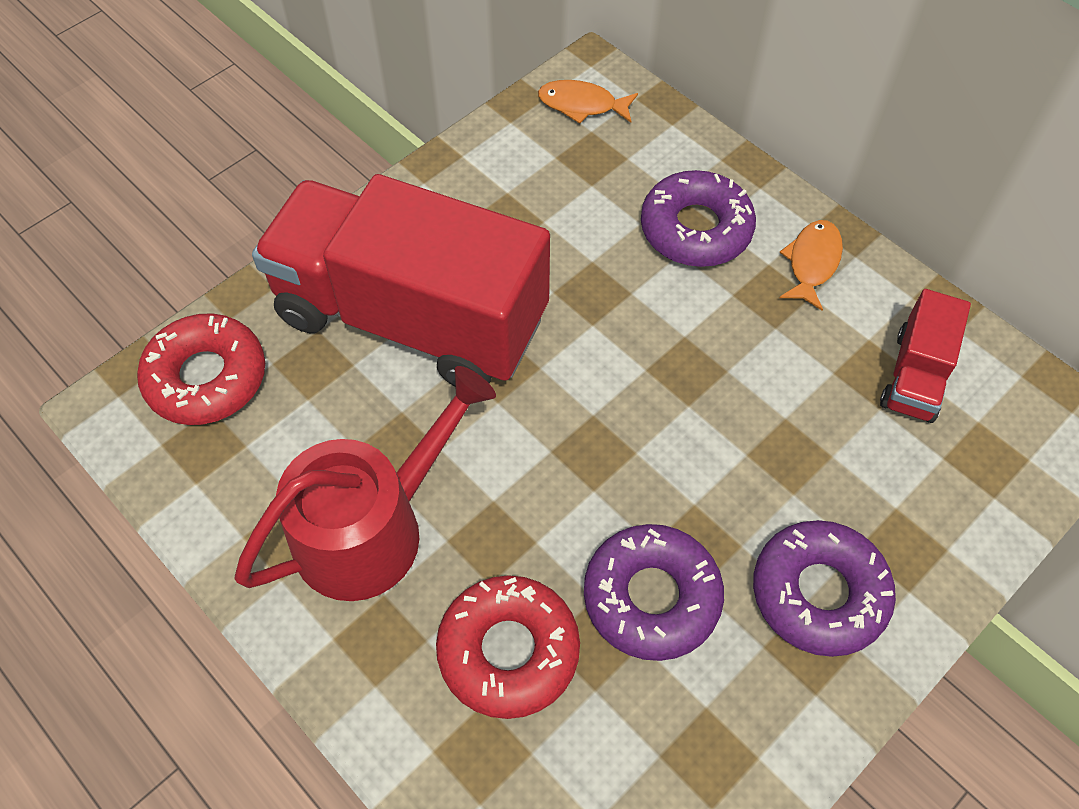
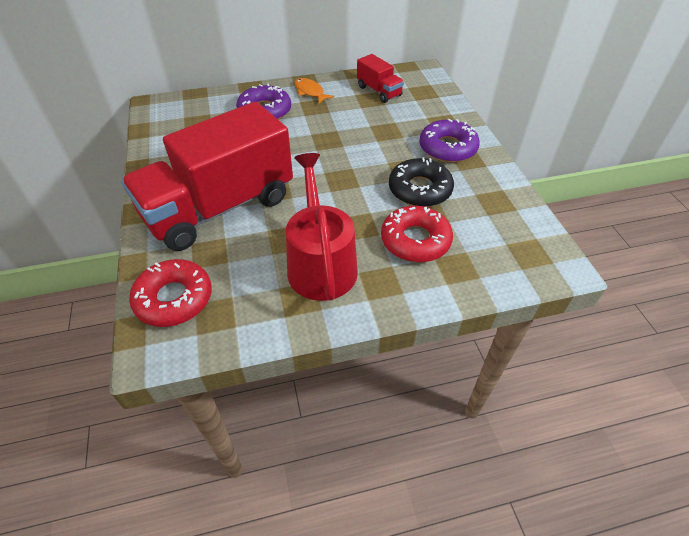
camera: 60 degrees left, 10 degrees down
(582, 105) = (167, 114): orange fish -> none
(651, 597) = (420, 189): purple donut -> black donut

